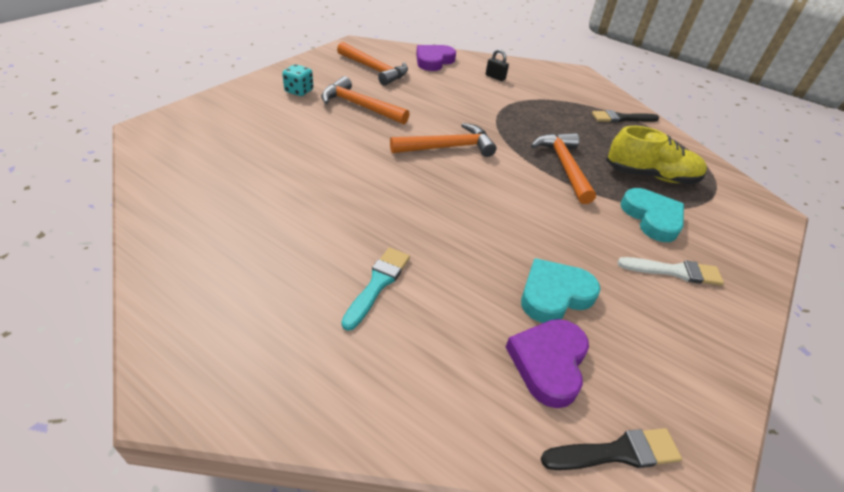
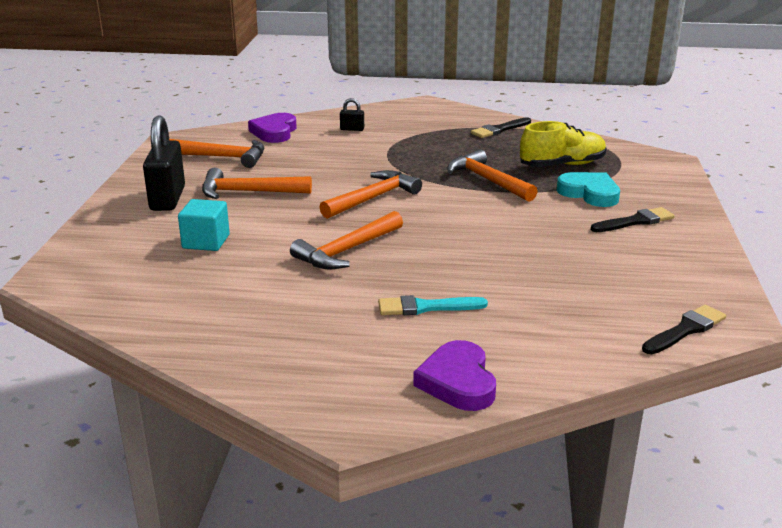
camera: 25 degrees left, 15 degrees down
(282, 139) = (206, 242): none -> turquoise cube
(299, 91) = (168, 198): turquoise dice -> black padlock
(374, 191) = (347, 250): none -> orange hammer
(378, 284) = (426, 307): turquoise brush -> turquoise brush turned 90 degrees counterclockwise
(548, 363) = (600, 304): purple heart -> purple heart (458, 382)
(554, 294) = (565, 265): turquoise heart -> none
(674, 271) = (635, 221): white brush -> black brush

